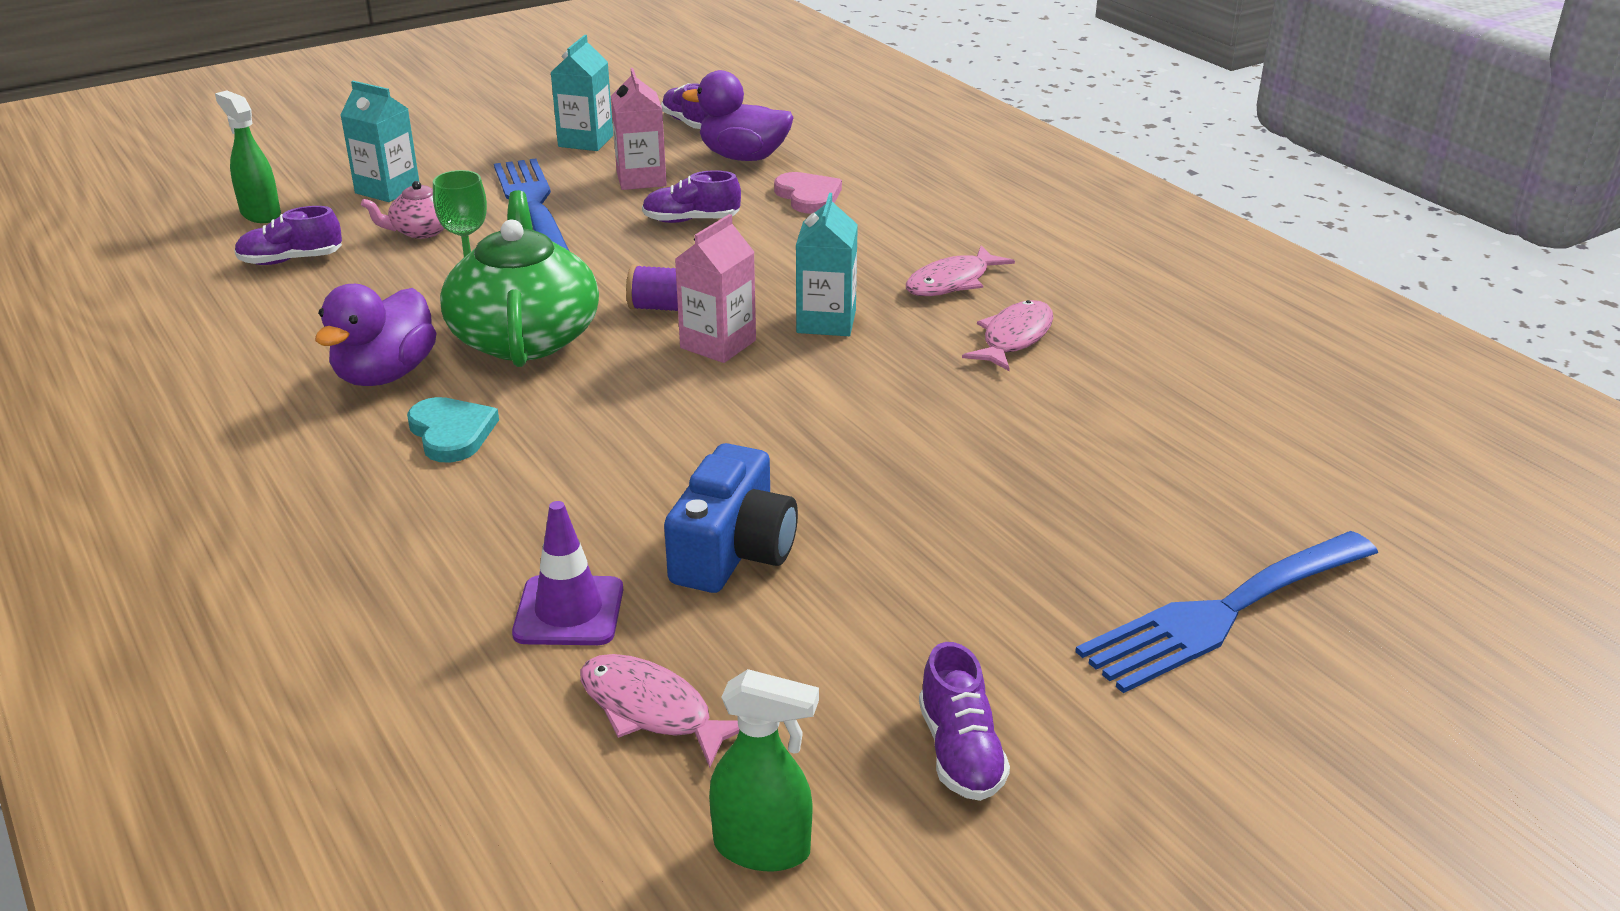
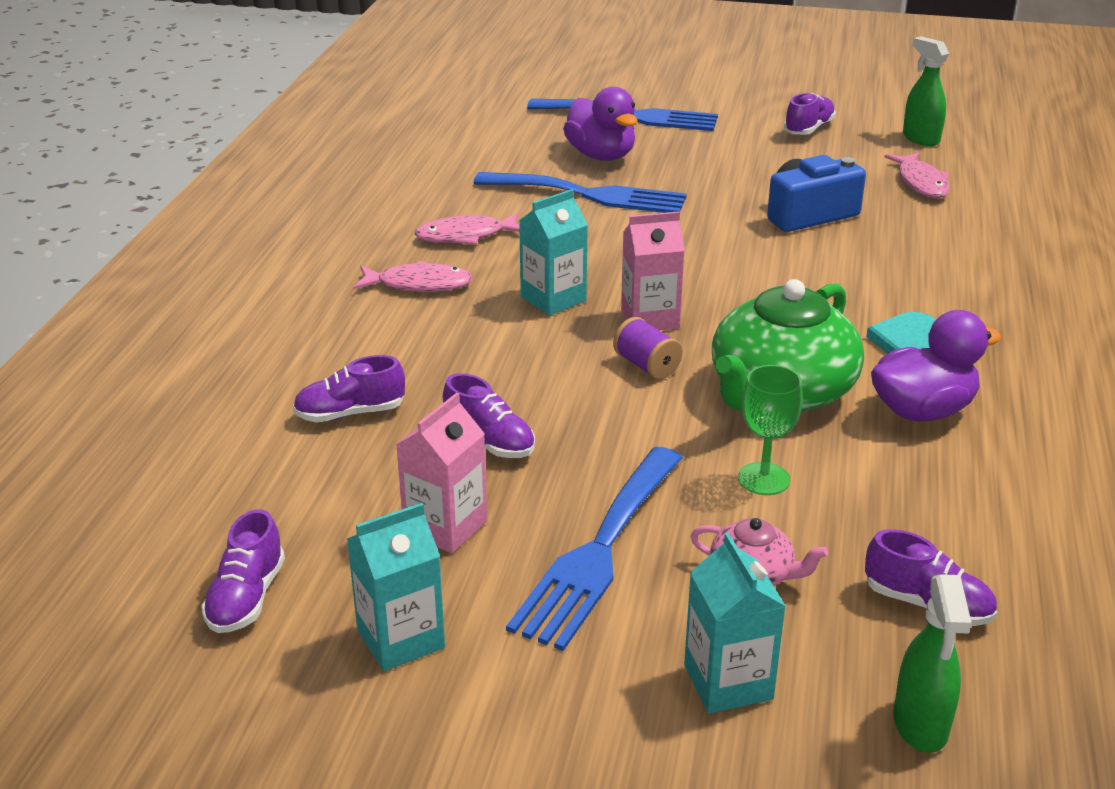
camera: 135 degrees left, 0 degrees up
(569, 611) = (923, 227): purple traffic cone -> none
(743, 157) = (303, 500): purple duck -> purple duck (601, 156)
(808, 196) = (350, 413): pink heart -> purple shoe
(1007, 445) = (589, 195): none -> blue fork

